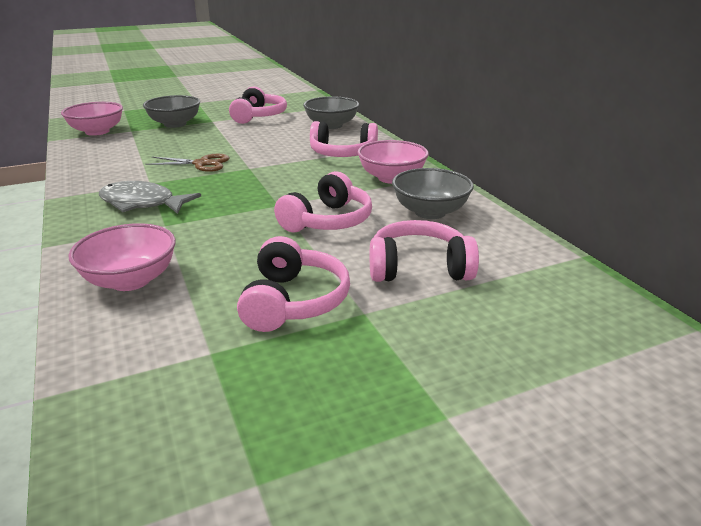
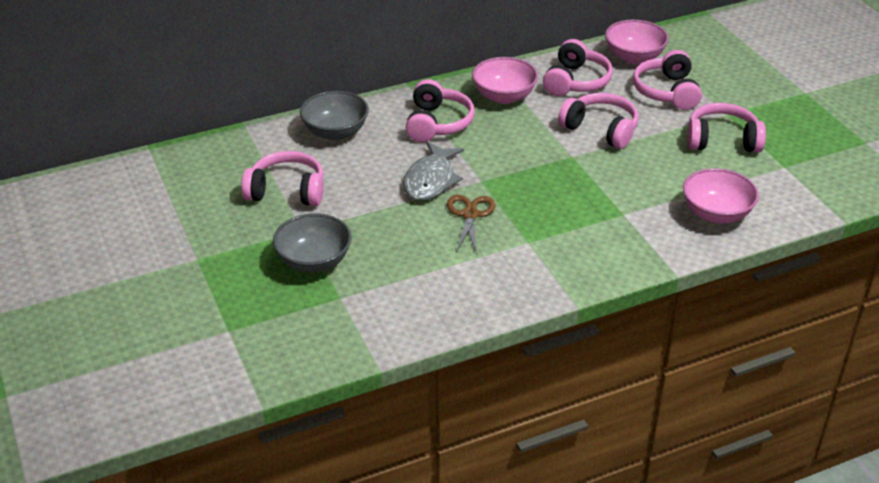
camera: 90 degrees left, 10 degrees up
(97, 132) = (343, 330): pink bowl -> pink bowl (634, 57)
(142, 203) = (580, 236): grey fish -> grey fish (431, 180)
(430, 212) = (576, 81): grey bowl -> pink headphones

